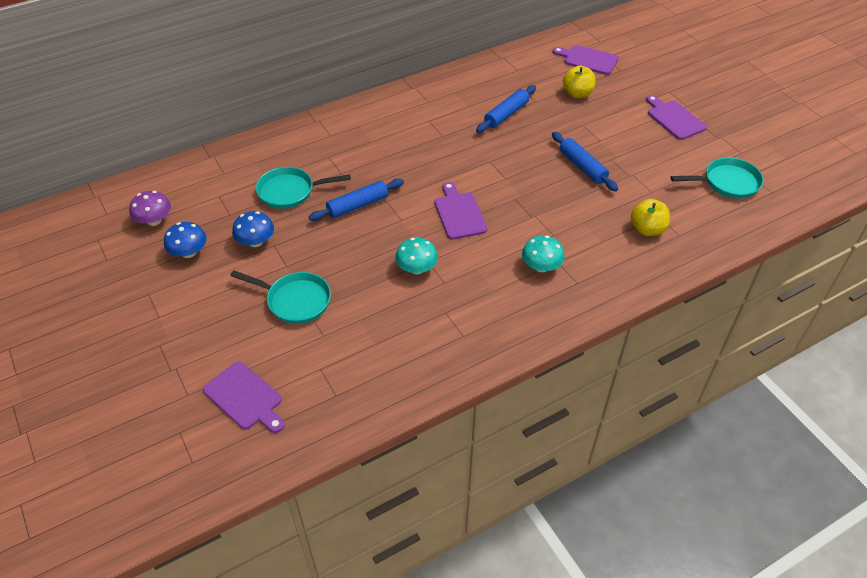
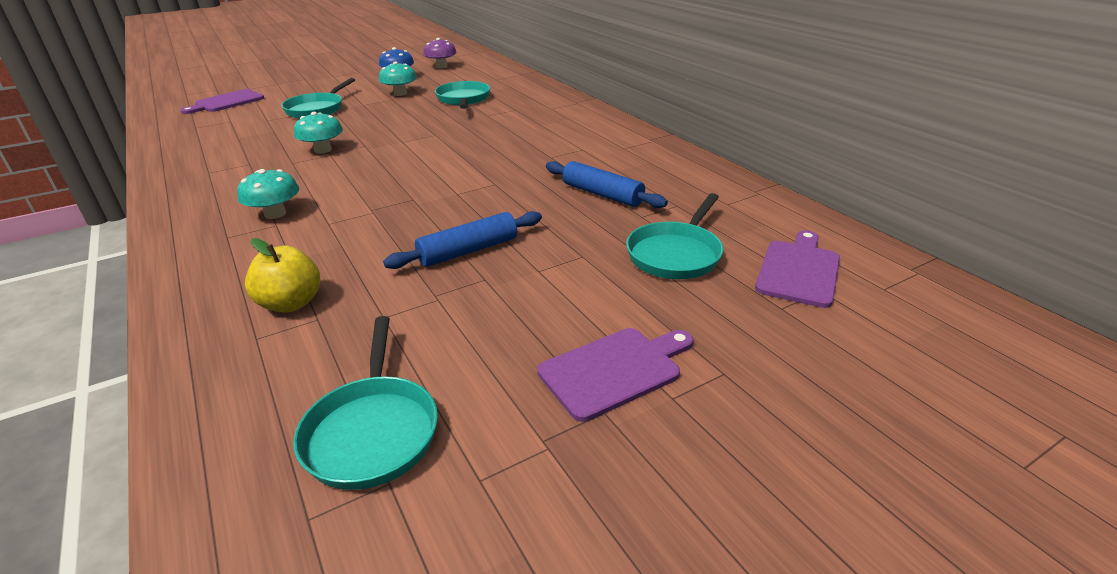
camera: 90 degrees right, 15 degrees down
(256, 241) = (400, 93): blue mushroom -> turquoise mushroom
(357, 205) = (433, 123): blue rolling pin -> none
(459, 213) = (398, 168): purple cutting board -> none
(577, 93) = (676, 254): yellow apple -> turquoise pan

